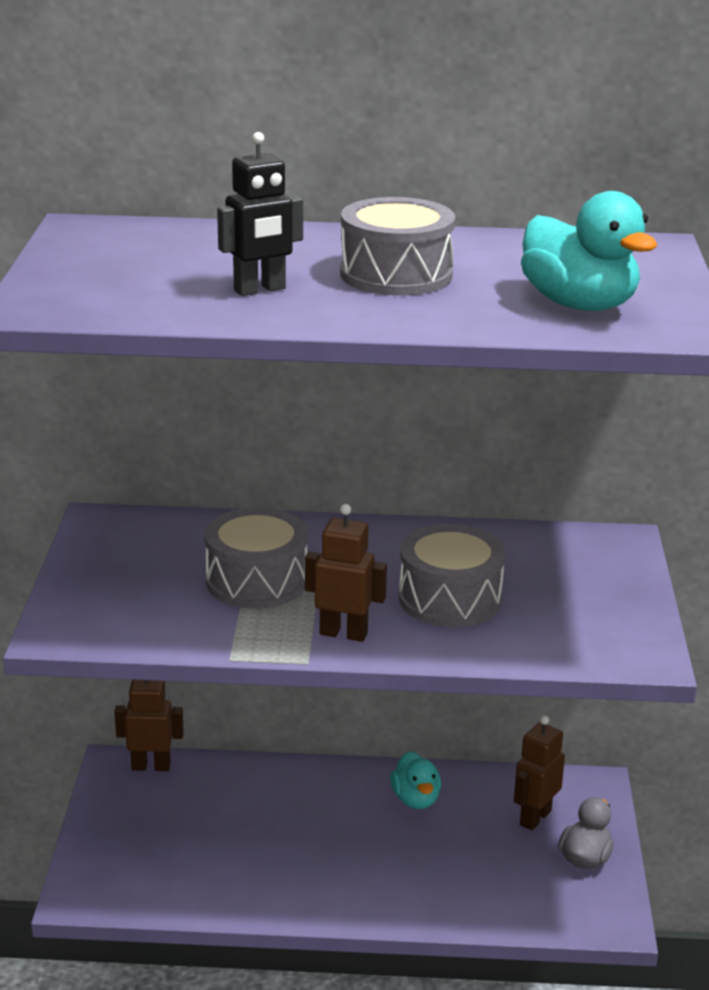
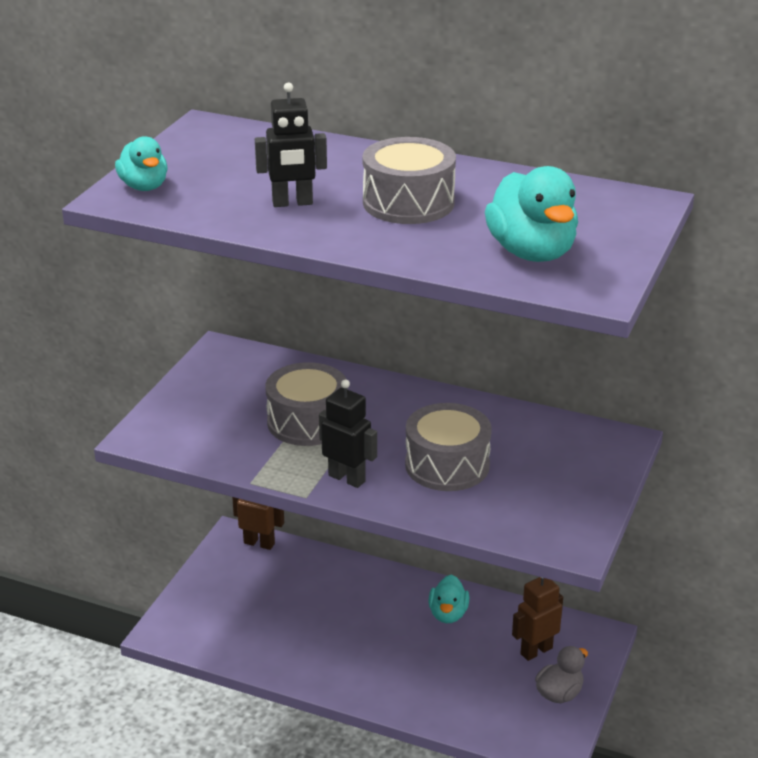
camera: 20 degrees right, 5 degrees up
(59, 294) = (144, 186): none -> turquoise duck
(343, 633) = (347, 478): brown robot -> black robot

